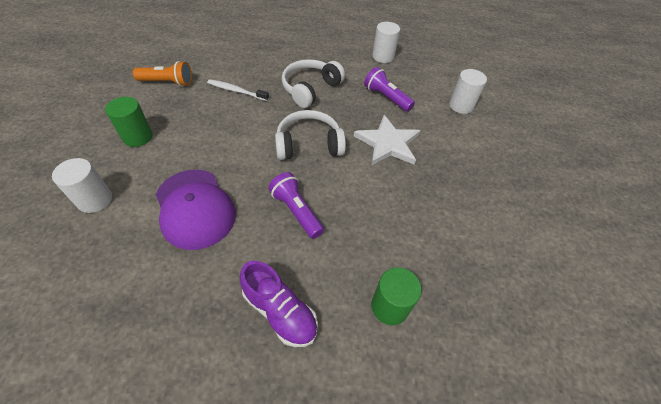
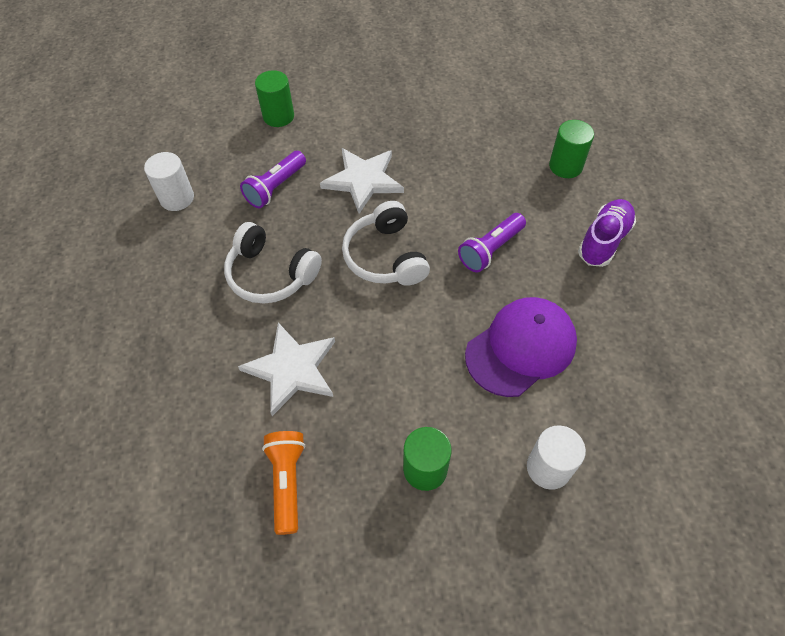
camera: 95 degrees left, 5 degrees up
(236, 91) = (292, 369): white toothbrush -> white star
(461, 106) = (278, 116): white cylinder -> green cylinder

